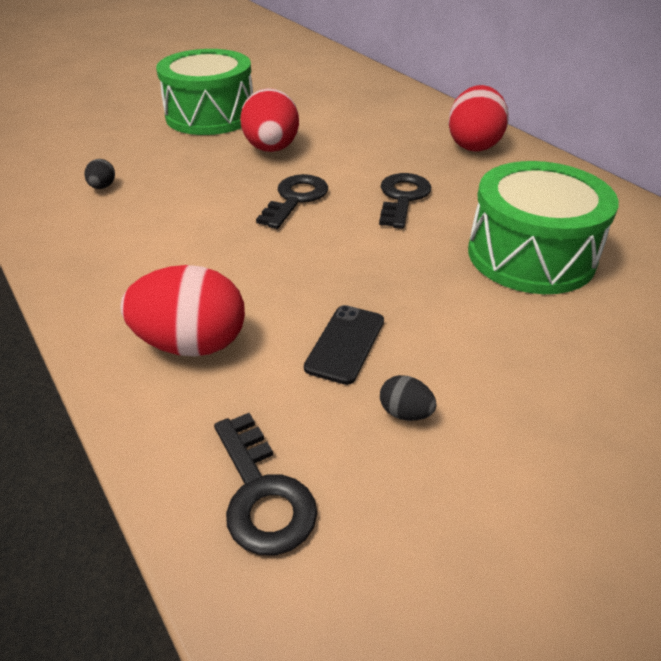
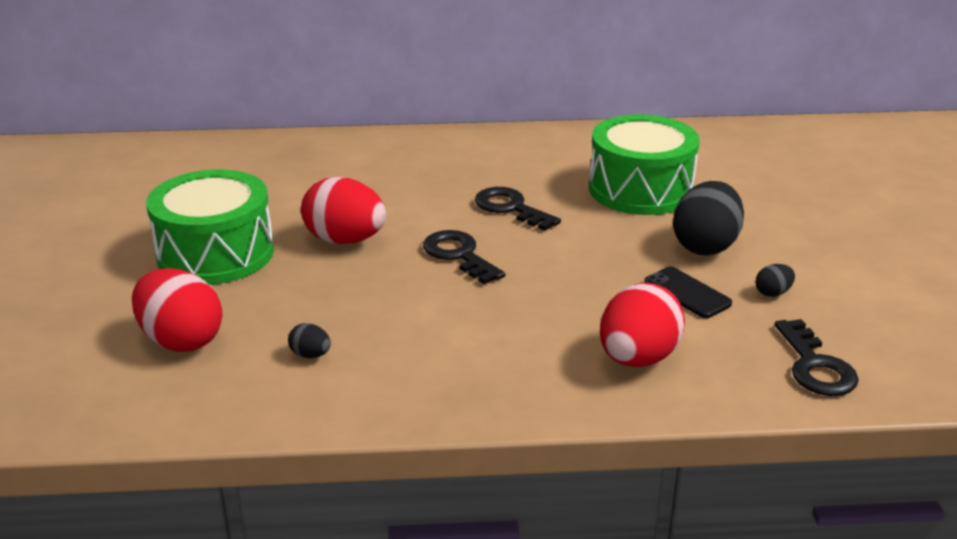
camera: 60 degrees left, 10 degrees down
(262, 494) = (815, 366): black key -> black key turned 75 degrees clockwise
(460, 331) = (705, 246): none -> black egg
(473, 145) = (457, 150): red egg -> red egg (181, 340)

